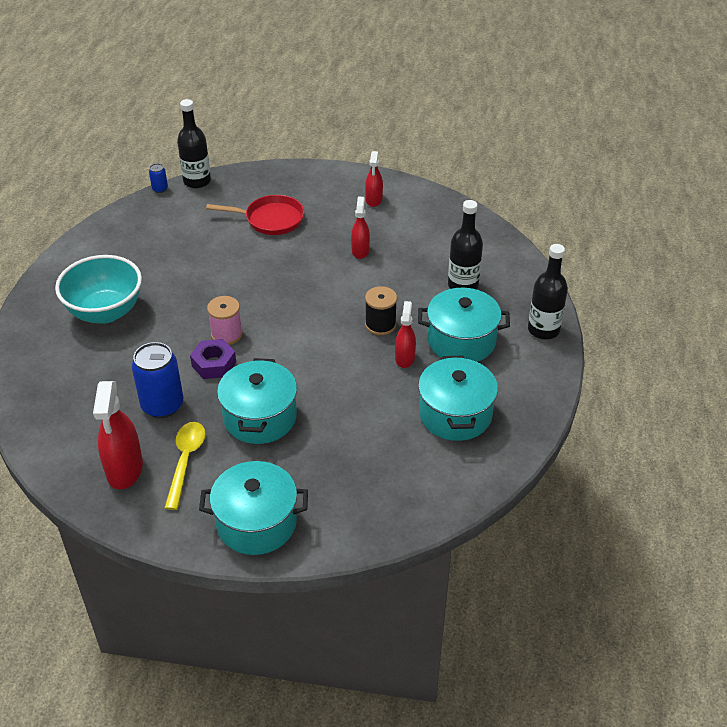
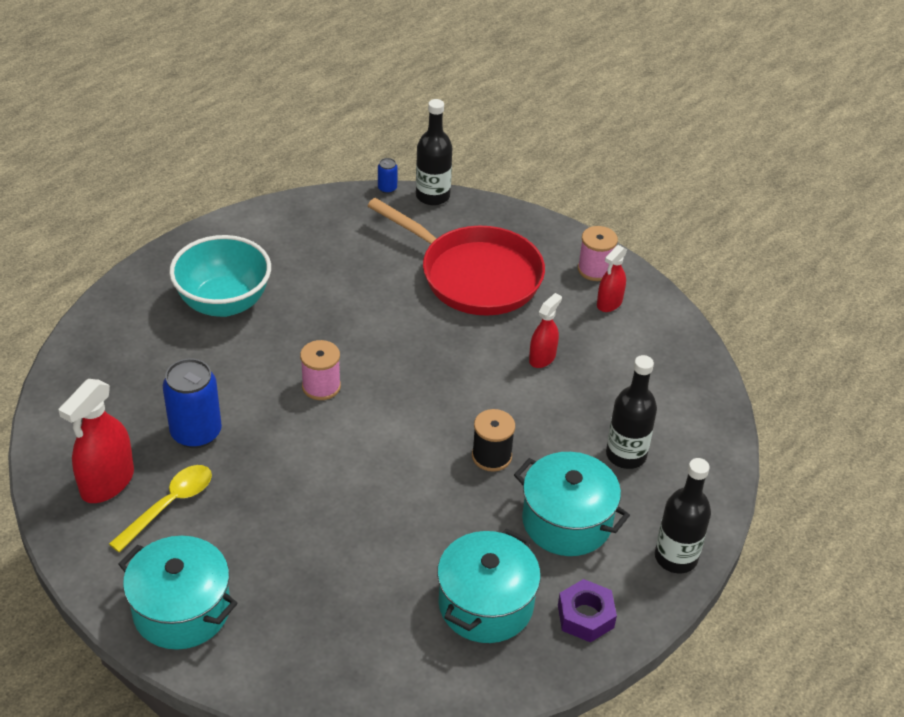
camera: 30 degrees right, 0 degrees up
(214, 364) = (281, 413): purple nut -> purple nut (585, 616)
(260, 417) = (278, 496): turquoise pot -> none
(270, 219) = (474, 275): red pan -> red pan, size x1.64
(347, 183) = (595, 269): none -> pink spool
(404, 358) = (485, 509): red spray bottle -> none

